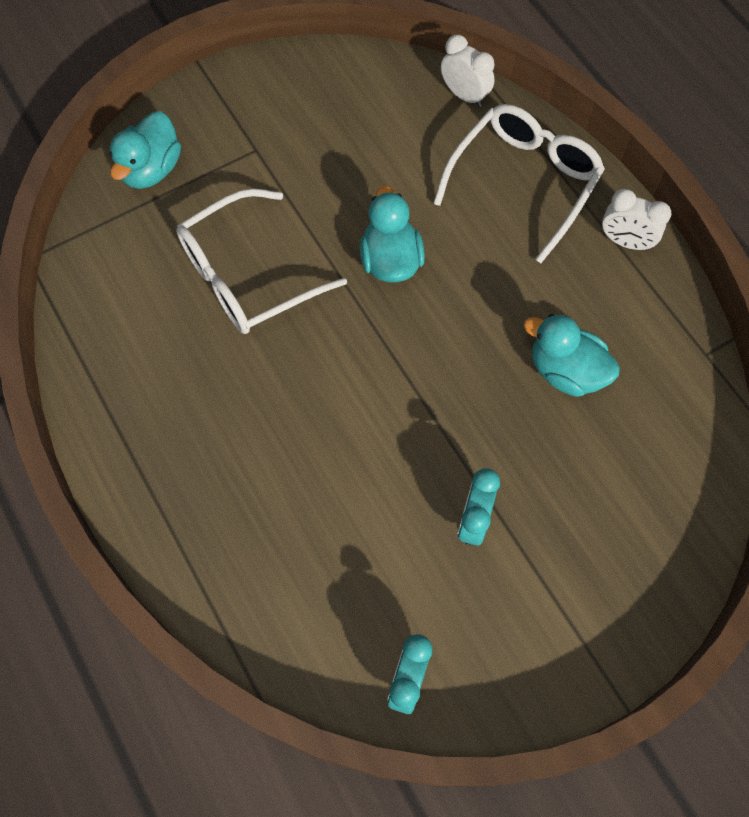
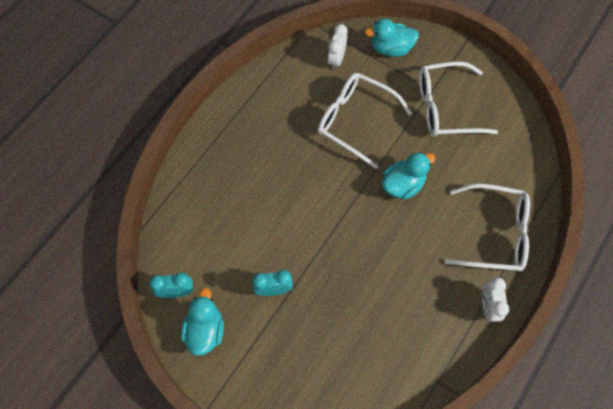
camera: 65 degrees right, 0 degrees up
(295, 147) = (445, 107): none -> white glasses
(464, 95) = (534, 177): white clock -> white clock (336, 59)
(566, 371) = (384, 304): turquoise duck -> turquoise duck (205, 330)

